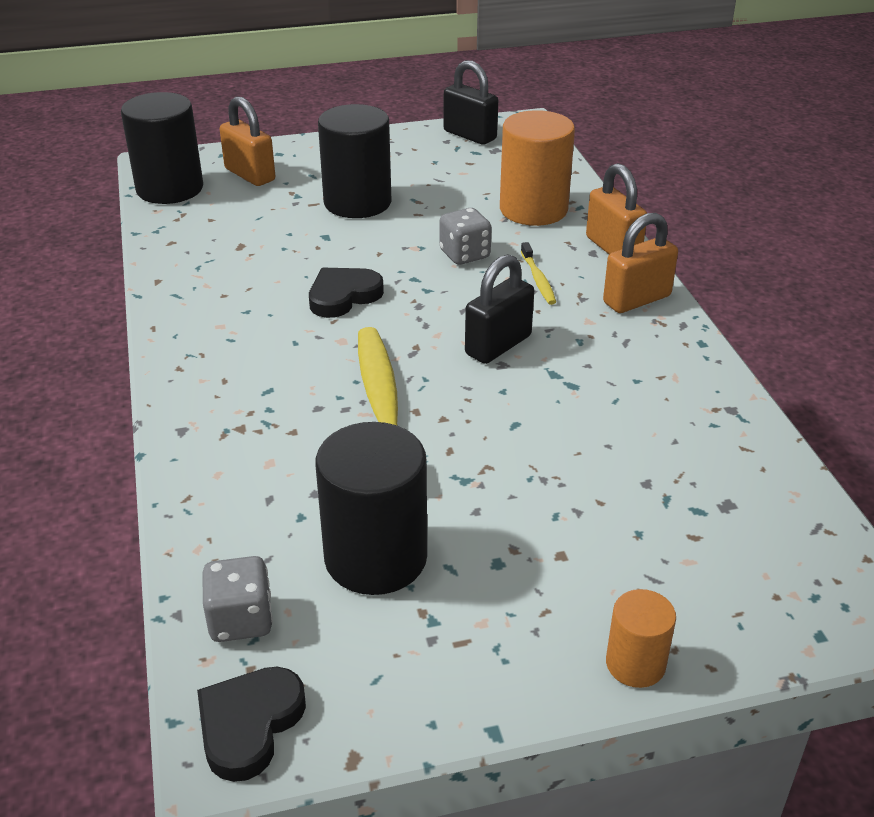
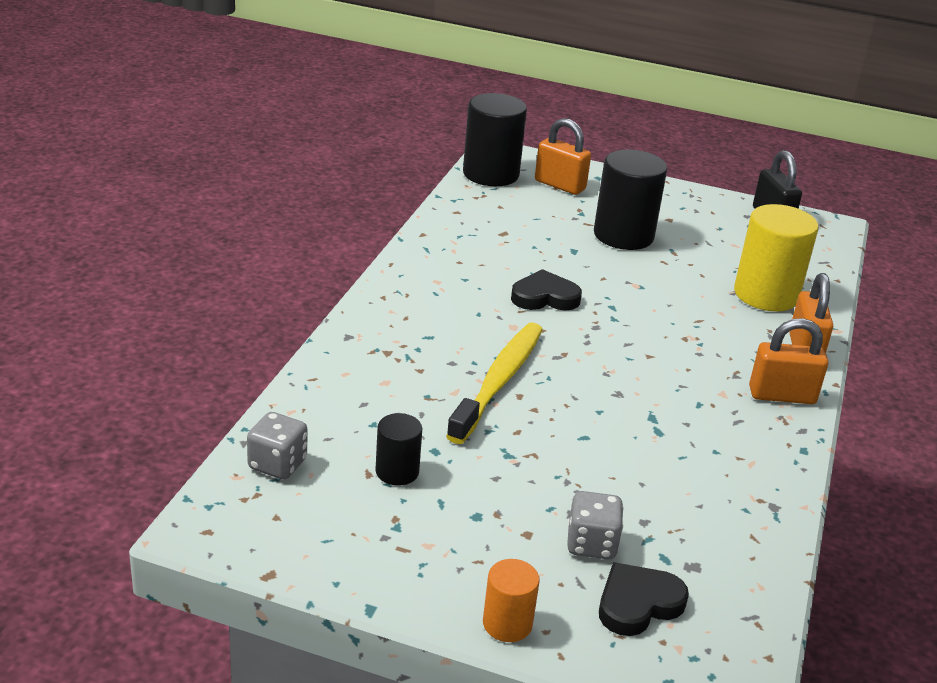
camera: 30 degrees right, 5 degrees down
(249, 725) = (227, 523): black heart -> black heart (638, 603)
(250, 175) = (560, 185): orange padlock -> orange padlock turned 45 degrees counterclockwise
(375, 558) = (397, 472): black cylinder -> black cylinder, size x0.53
(464, 254) = (670, 305): grey dice -> grey dice (591, 544)
(498, 345) = (628, 379): black padlock -> none
(533, 209) = (766, 295): orange cylinder -> yellow cylinder
(538, 279) = (712, 347): yellow toothbrush -> none

